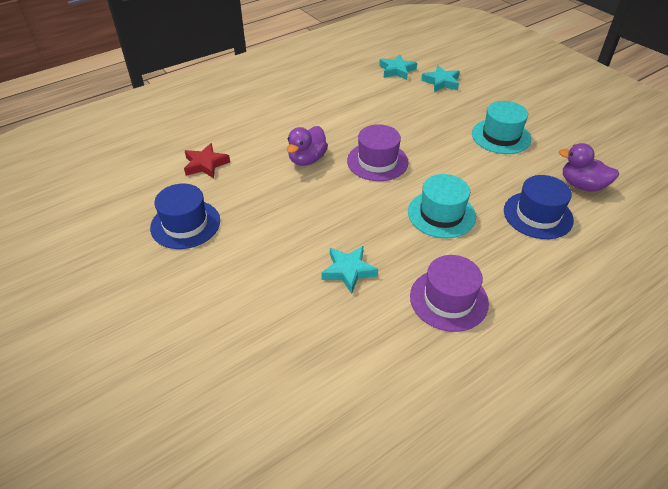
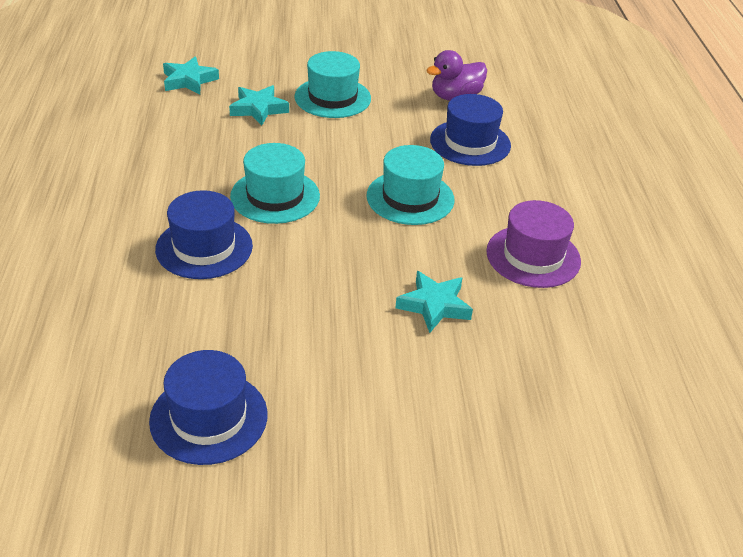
camera: 60 degrees left, 5 degrees down
(205, 164) = (98, 345): red star -> none
(307, 159) = (204, 247): purple duck -> blue hat
(377, 161) = (275, 196): purple hat -> turquoise hat
(397, 70) = (119, 96): turquoise star -> turquoise star (258, 109)

